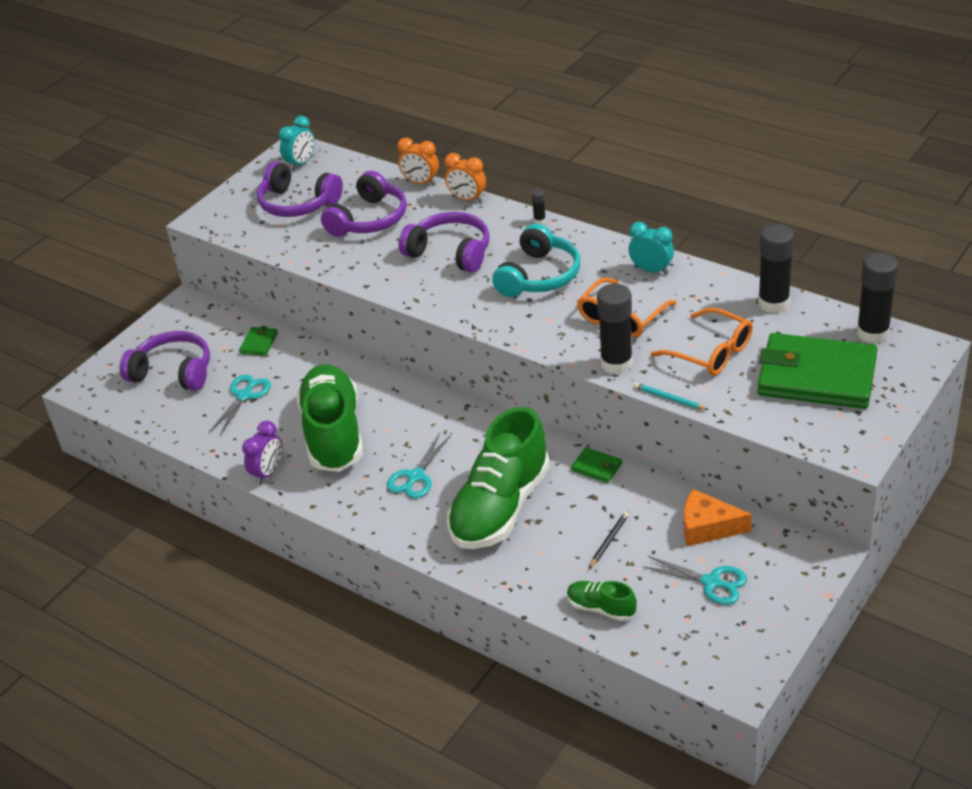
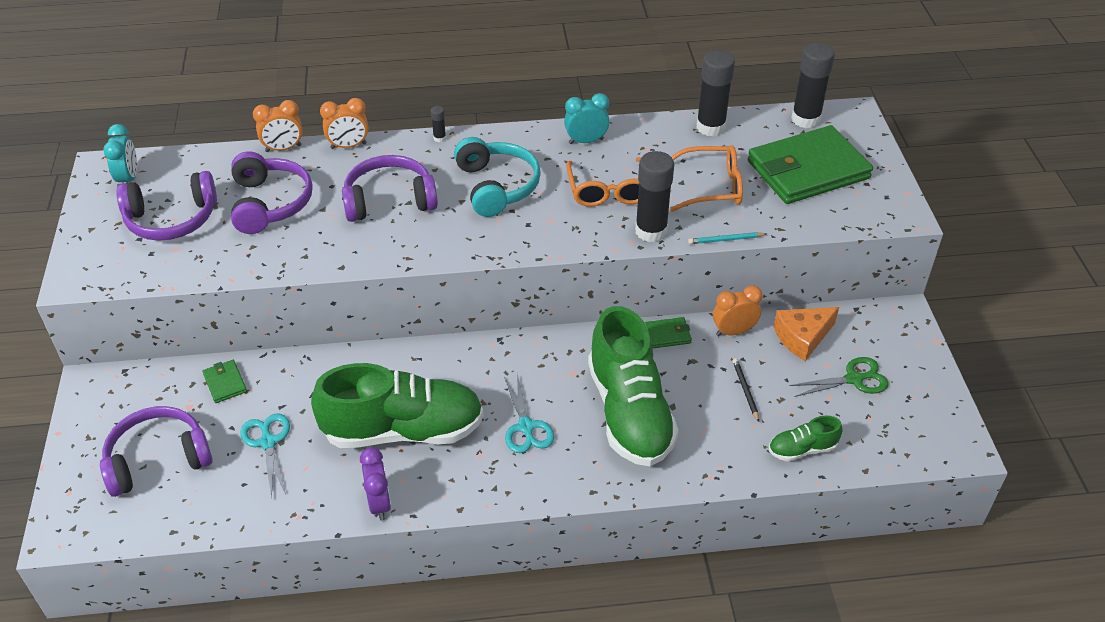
camera: 45 degrees left, 5 degrees up
(333, 434) = (403, 430): green shoe -> green shoe turned 135 degrees clockwise
(654, 492) = (733, 331): none -> orange clock
(711, 582) = (854, 379): turquoise scissors -> green scissors

